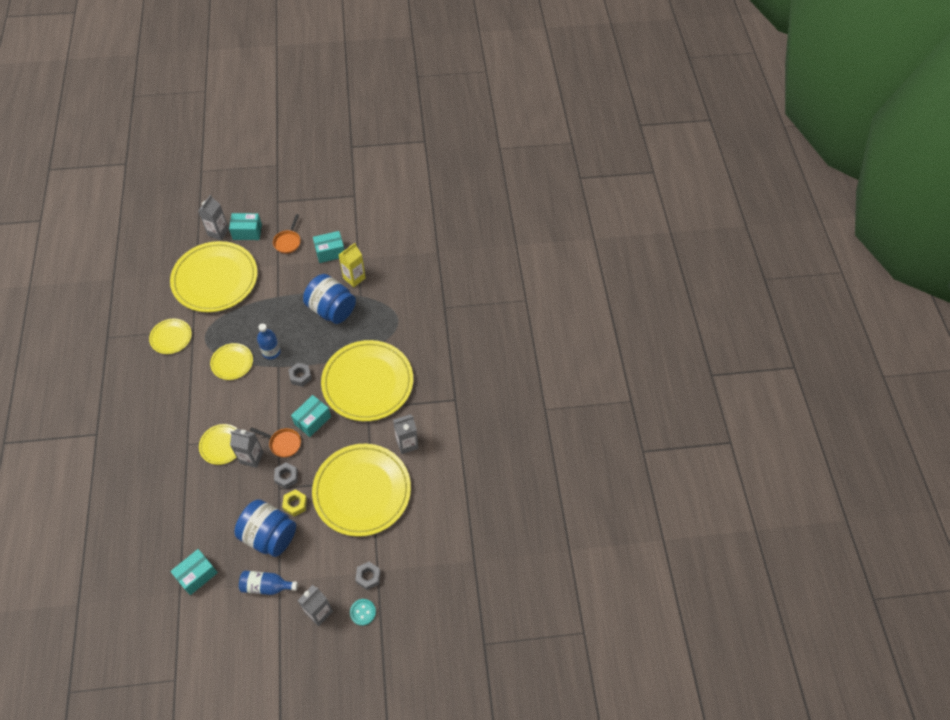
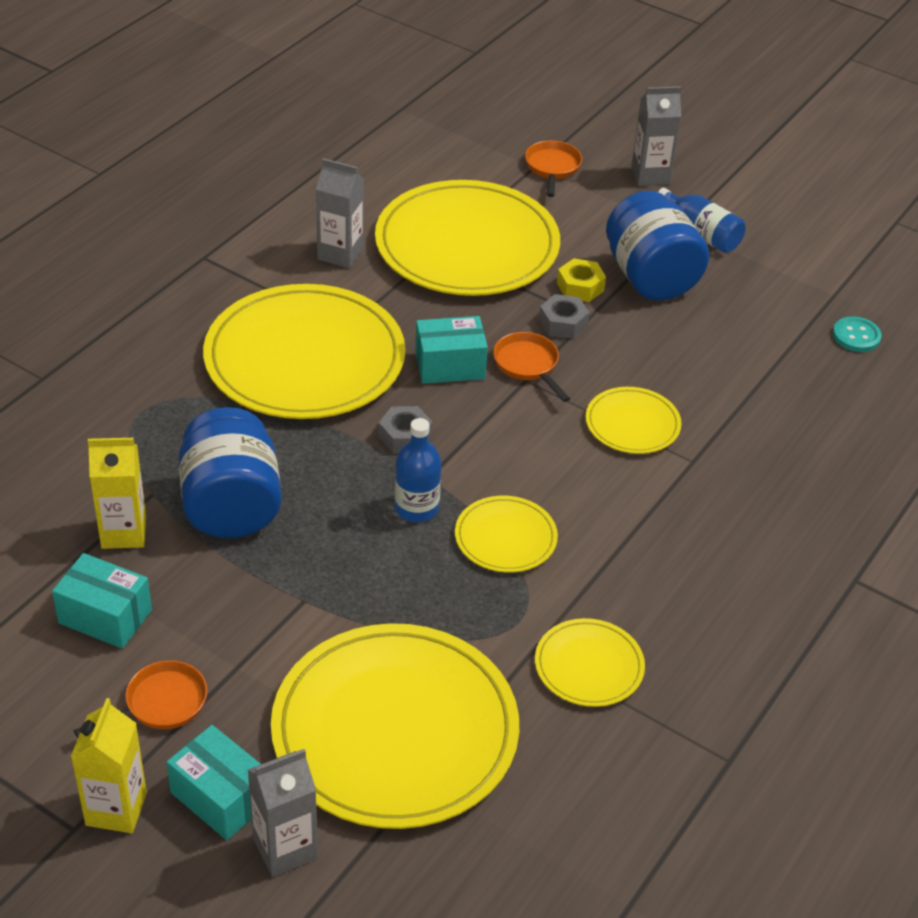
camera: 140 degrees left, 15 degrees down
(197, 575) = (794, 297): turquoise box -> none
(251, 457) = (596, 378): grey carton -> none
(271, 212) = (116, 809): none -> yellow carton
(363, 612) = (593, 146): turquoise button -> turquoise button (856, 336)
(368, 577) = (552, 168): grey nut -> orange pan

